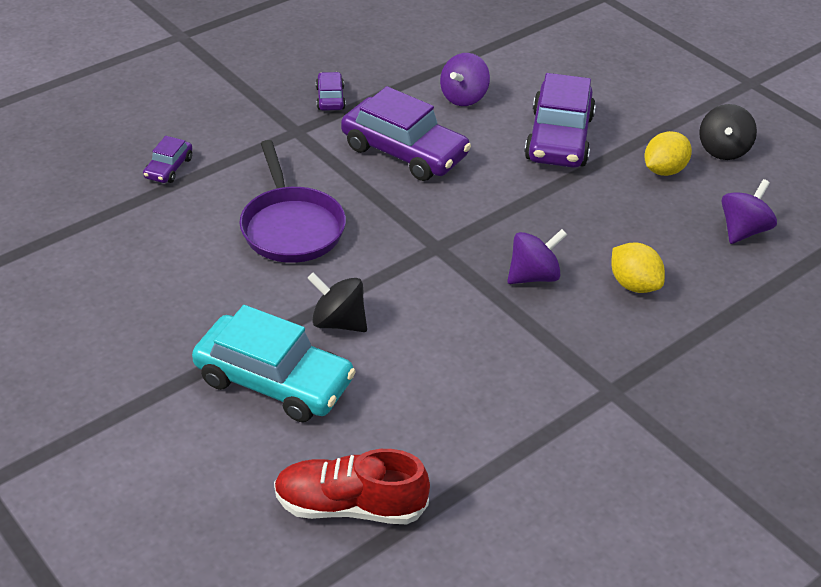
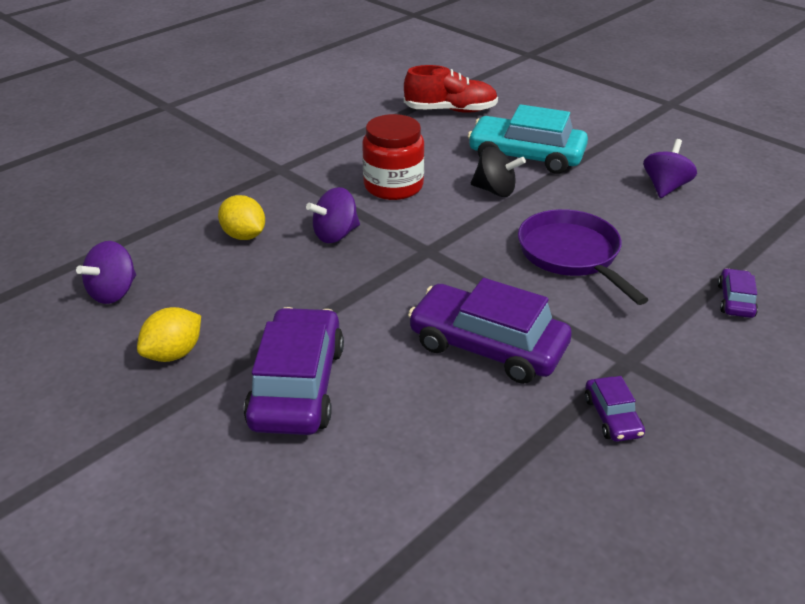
camera: 175 degrees right, 5 degrees down
(462, 343) = (393, 186): none -> red jar
(463, 97) = (429, 440): purple spinning top -> purple spinning top (665, 187)
(723, 150) = (84, 390): black spinning top -> none

